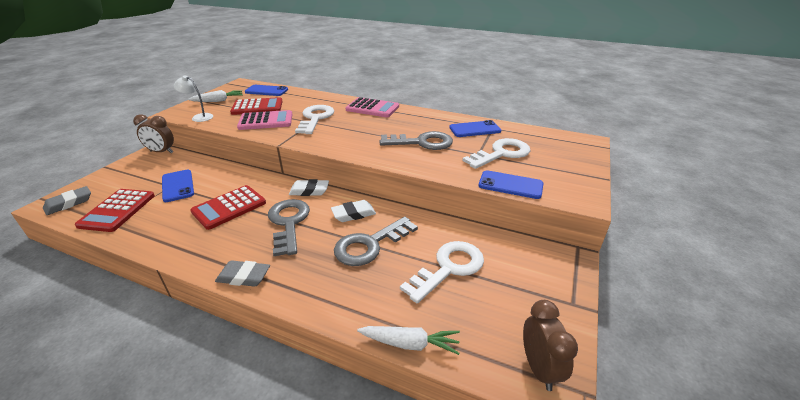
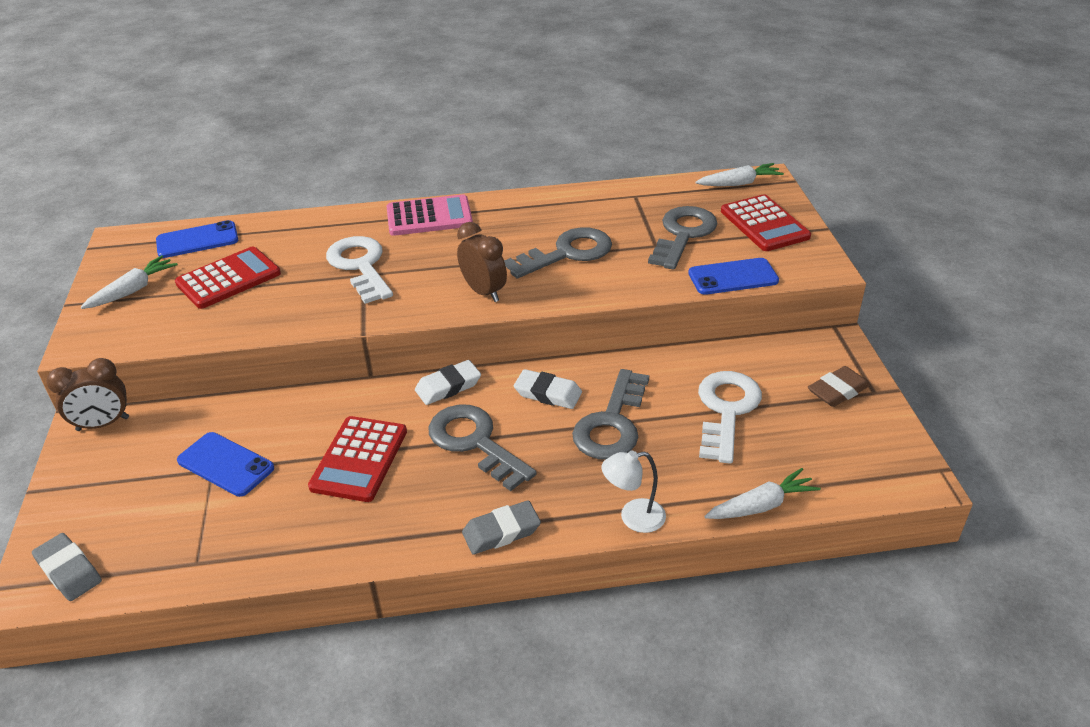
camera: 30 degrees left, 5 degrees up
(69, 203) = (69, 571): grey eraser -> grey eraser turned 60 degrees counterclockwise
(117, 210) = (179, 541): red calculator -> red calculator (764, 224)
(199, 117) = (146, 334): white lamp -> white lamp (633, 517)
(266, 121) = (283, 300): pink calculator -> none
(353, 214) = (548, 393): white eraser -> white eraser turned 75 degrees clockwise
(475, 129) = (615, 206): blue phone -> none
(501, 153) = (683, 234): white key -> grey key
(539, 368) = (891, 468): brown clock -> brown clock (484, 292)
(543, 290) = (838, 391): none -> brown eraser
(567, 139) = (739, 183): none -> white carrot

